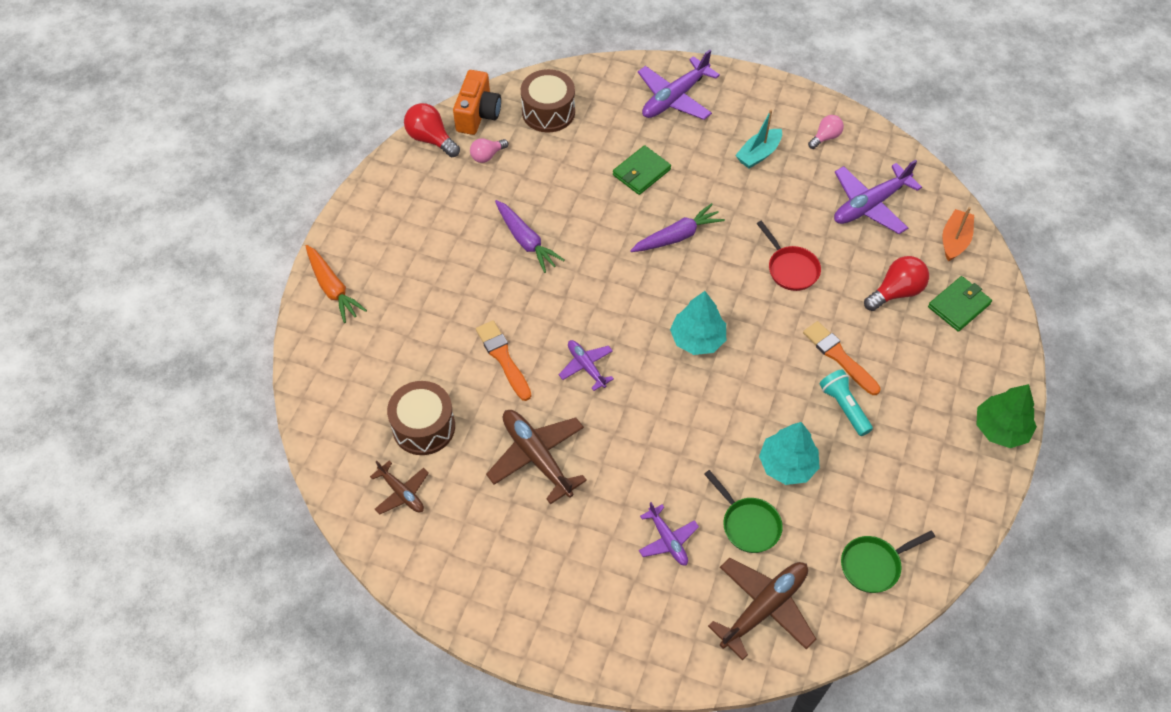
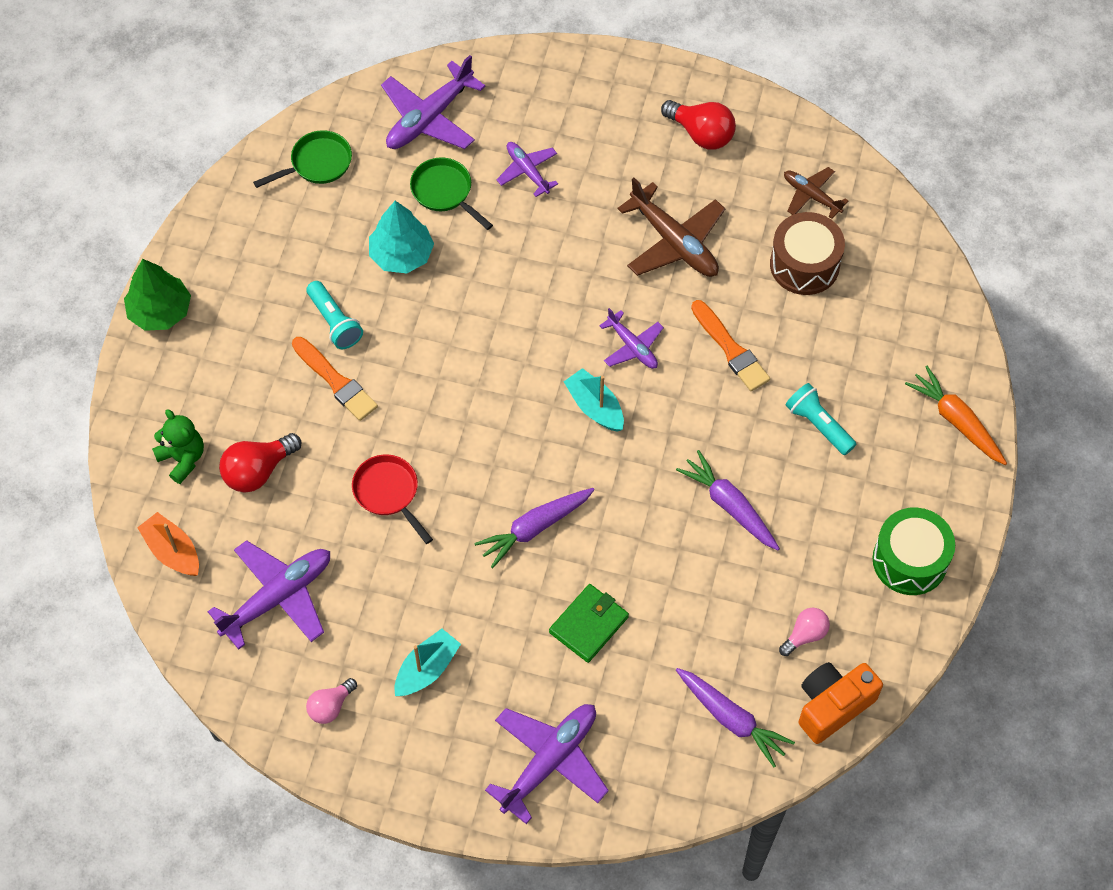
camera: 175 degrees right, 5 degrees up
(399, 196) = (910, 560): none -> green drum
(431, 139) = (890, 657): red light bulb -> red light bulb (701, 134)
(444, 293) = (818, 425): none -> turquoise flashlight
(478, 114) = (832, 706): orange camera -> orange camera turned 45 degrees clockwise
(548, 112) = (732, 719): brown drum -> purple carrot
(623, 320) = (595, 407): none -> turquoise boat
(697, 339) = (504, 390): turquoise tree -> none
(764, 607) = (429, 118): brown plane -> purple plane
(954, 240) = (172, 551): orange boat -> orange boat turned 120 degrees clockwise
(958, 305) = (182, 458): green wallet -> green teddy bear

